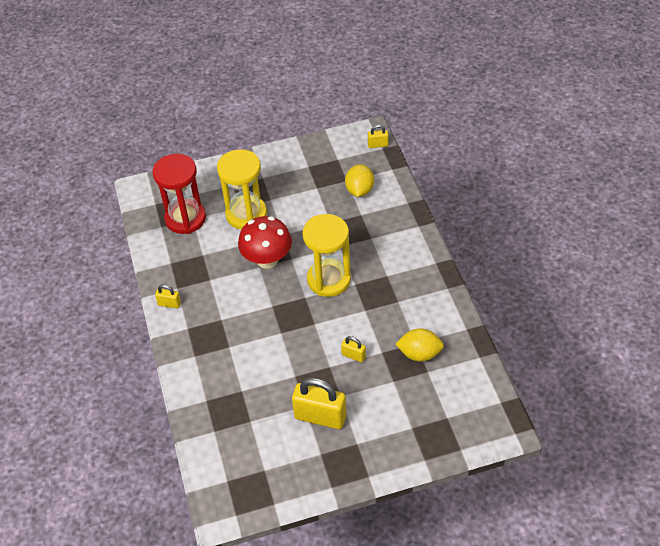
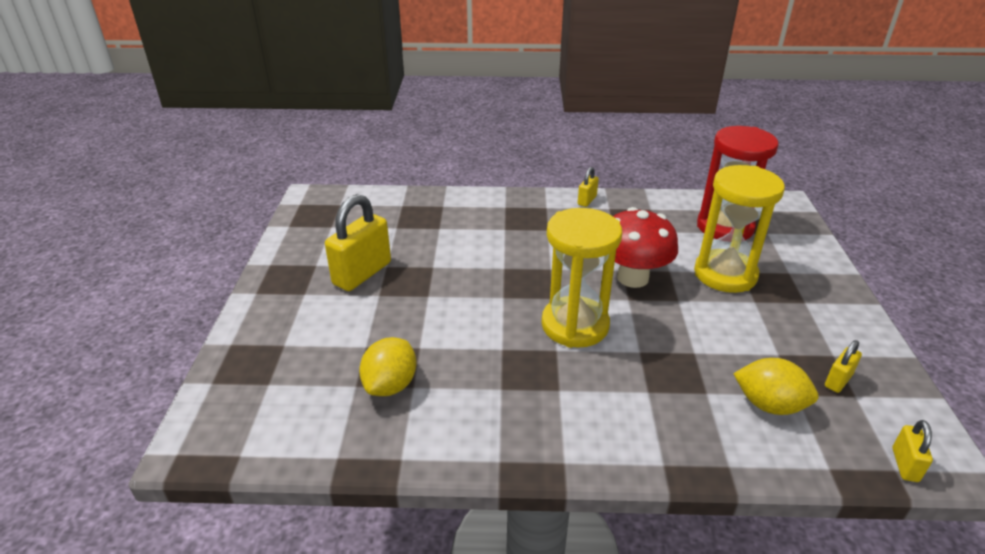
camera: 105 degrees right, 15 degrees down
(353, 356) = (430, 319): yellow padlock -> yellow padlock (838, 381)

